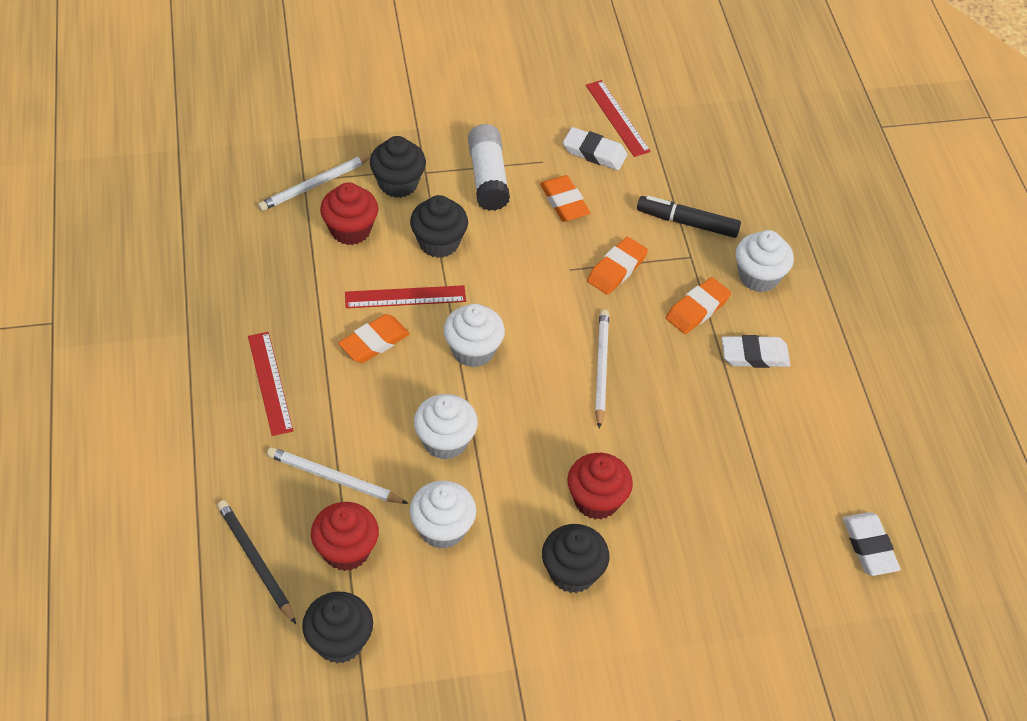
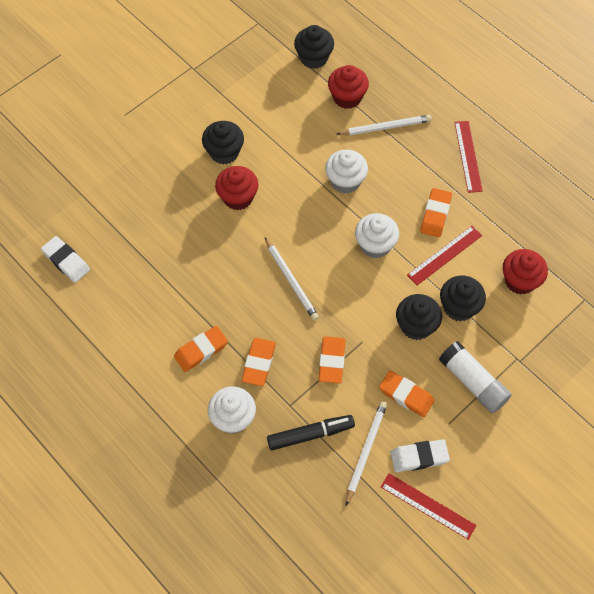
camera: 150 degrees right, 10 degrees up
(255, 562) = (385, 68): black pencil -> none
(270, 383) = (468, 156): red ruler -> red ruler turned 45 degrees clockwise
(315, 185) = (573, 300): white pencil -> white pencil (365, 451)
(398, 183) = (525, 337): black cupcake -> black cupcake (416, 326)
(442, 529) = (308, 135): white cupcake -> none
(754, 355) = (201, 350): white eraser -> orange eraser

